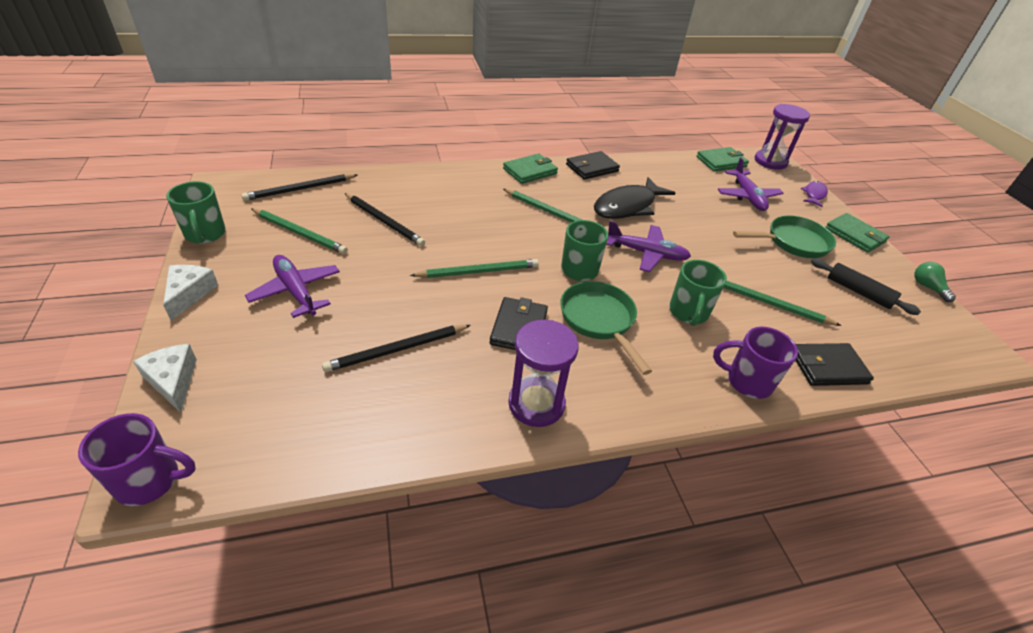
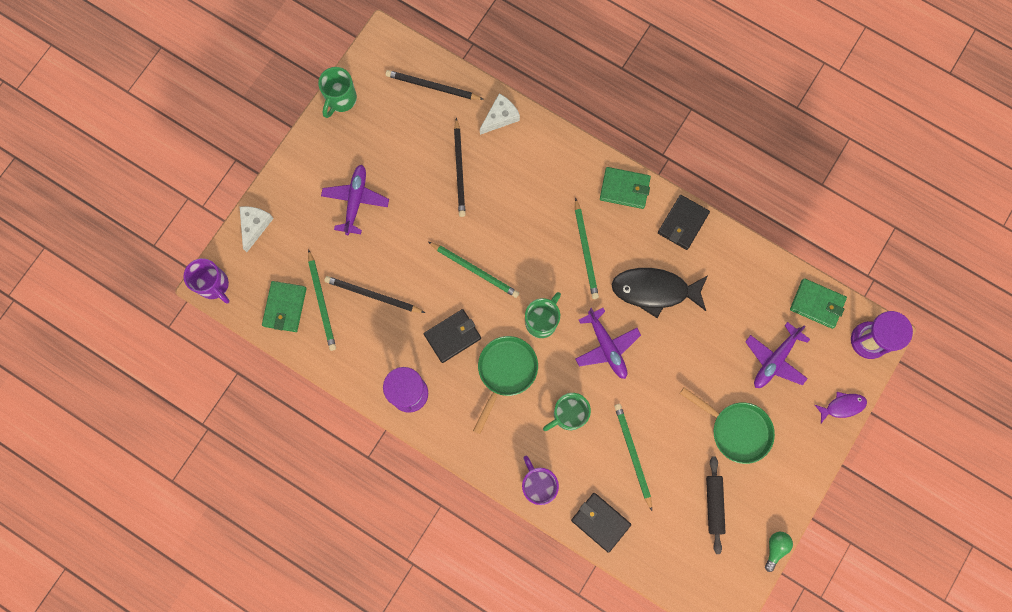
camera: 50 degrees right, 35 degrees up
(189, 294) = (299, 157): white cheese -> white cheese (500, 117)
(300, 233) = (397, 142): green pencil -> green pencil (322, 302)
(592, 168) = (683, 223): black wallet -> black wallet turned 75 degrees counterclockwise
(855, 235) = (802, 468): green wallet -> green wallet (285, 307)

